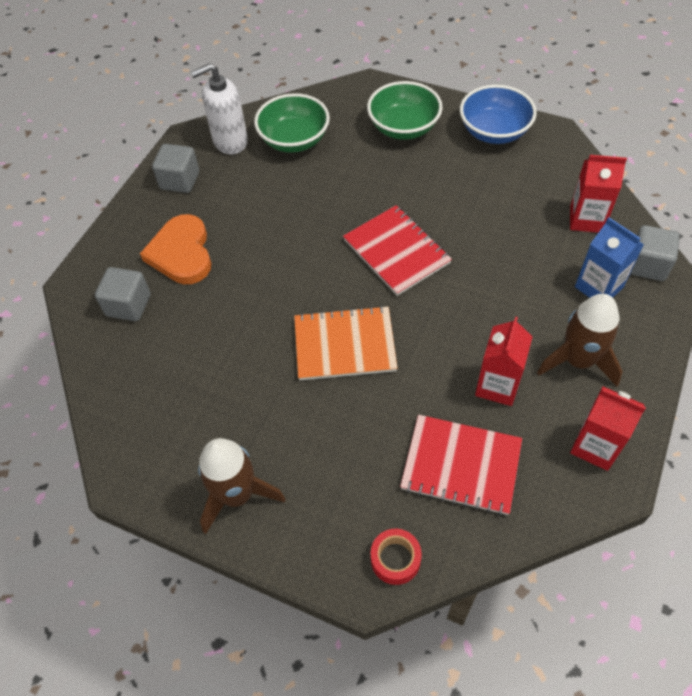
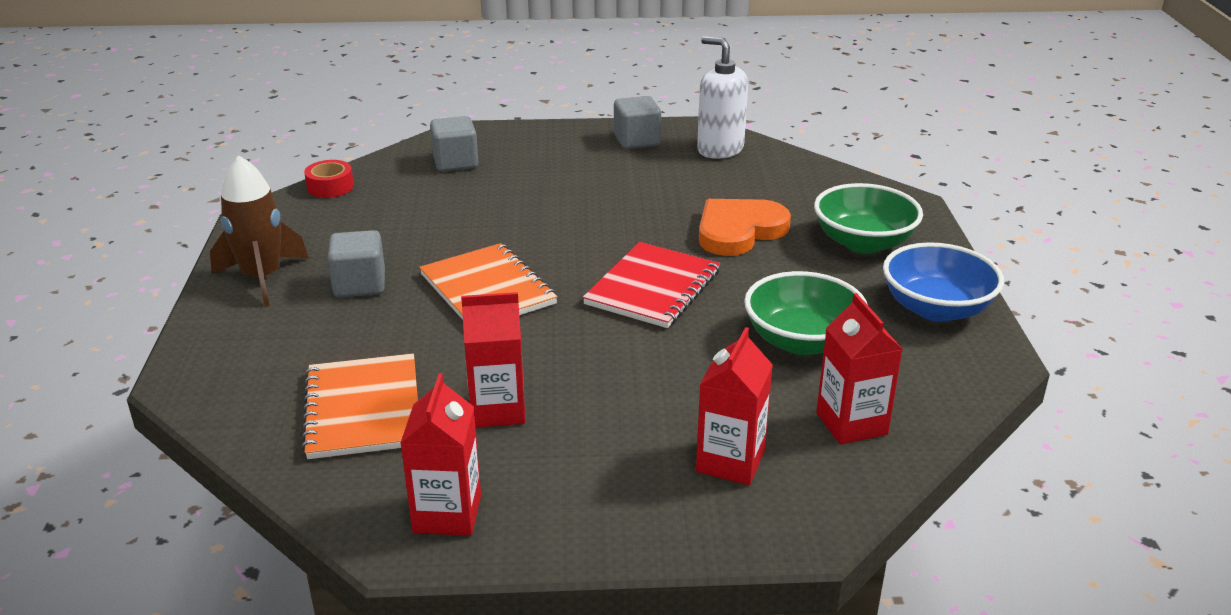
camera: 60 degrees right, 25 degrees down
(181, 253) = (541, 168): orange heart -> orange heart (739, 231)
(294, 140) = (762, 182): green bowl -> green bowl (802, 341)
(395, 559) = (219, 392): red tape -> red tape (330, 187)
(461, 465) = (363, 409): red notebook -> orange notebook
(578, 360) = (582, 469): brown rocket -> none
(599, 287) = (730, 461): blue carton -> red carton
(647, 265) = (815, 502): grey cube -> grey cube (359, 285)

